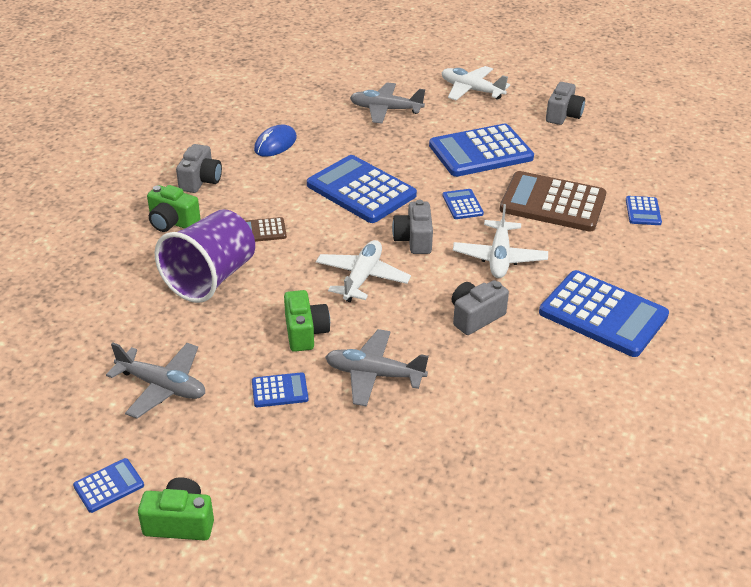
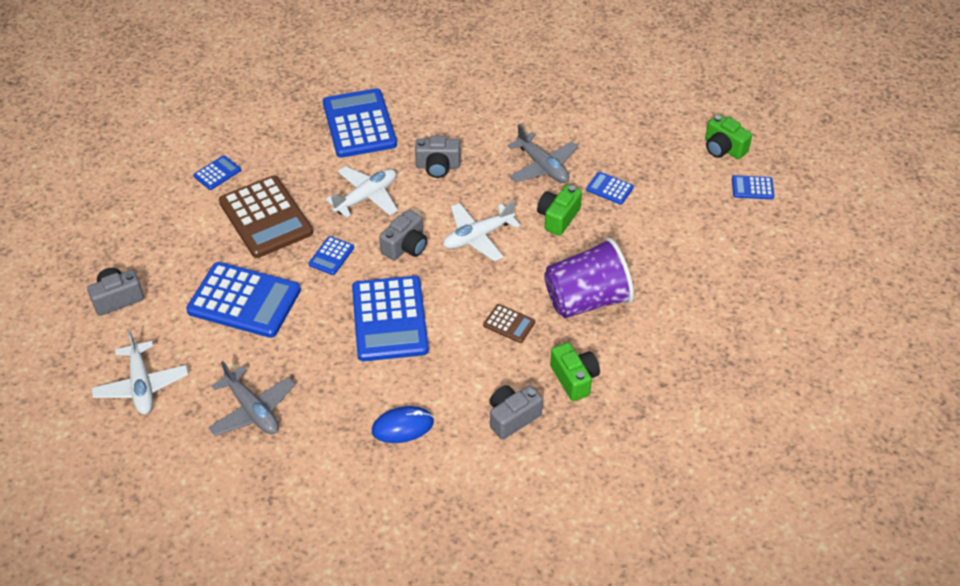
camera: 140 degrees left, 10 degrees up
(162, 386) = (682, 232): grey plane -> none

